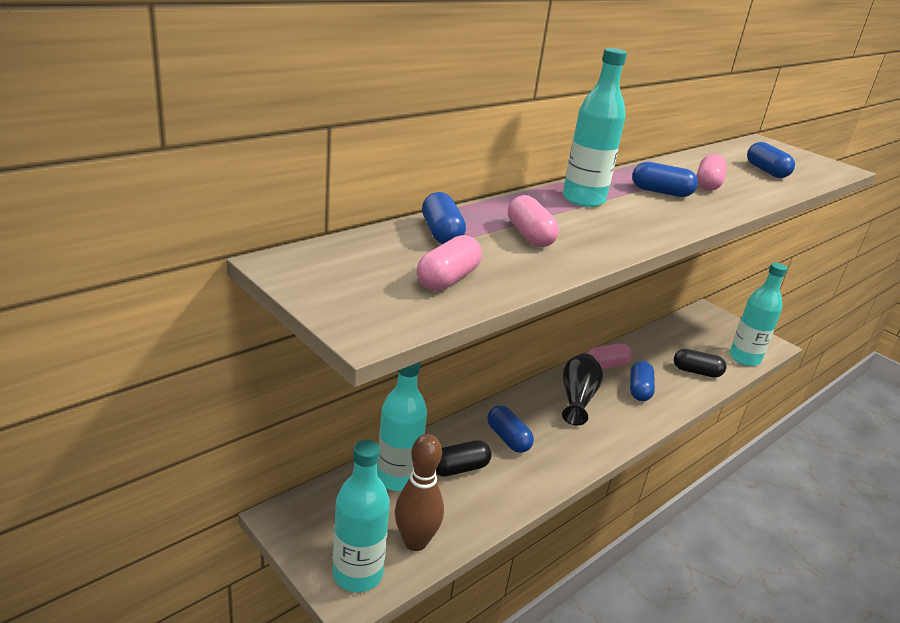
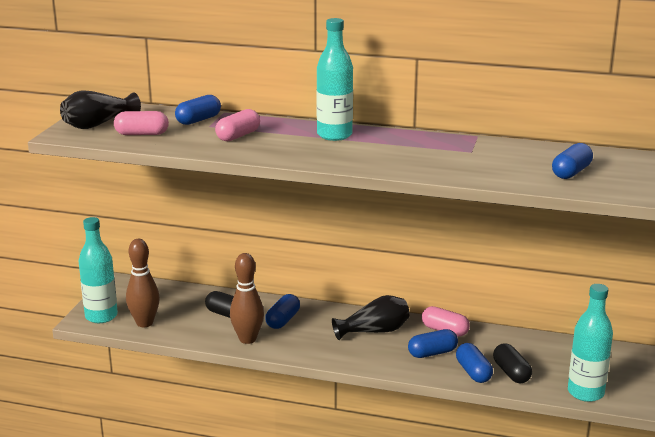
camera: 60 degrees right, 5 degrees down
(361, 291) = (98, 124): none -> black vase
(397, 478) = (191, 299): turquoise bottle -> none
(526, 479) = (247, 339): none -> brown bowling pin
(661, 192) = (408, 150): blue capsule -> blue capsule (473, 372)
(708, 184) = (470, 159): pink capsule -> none

